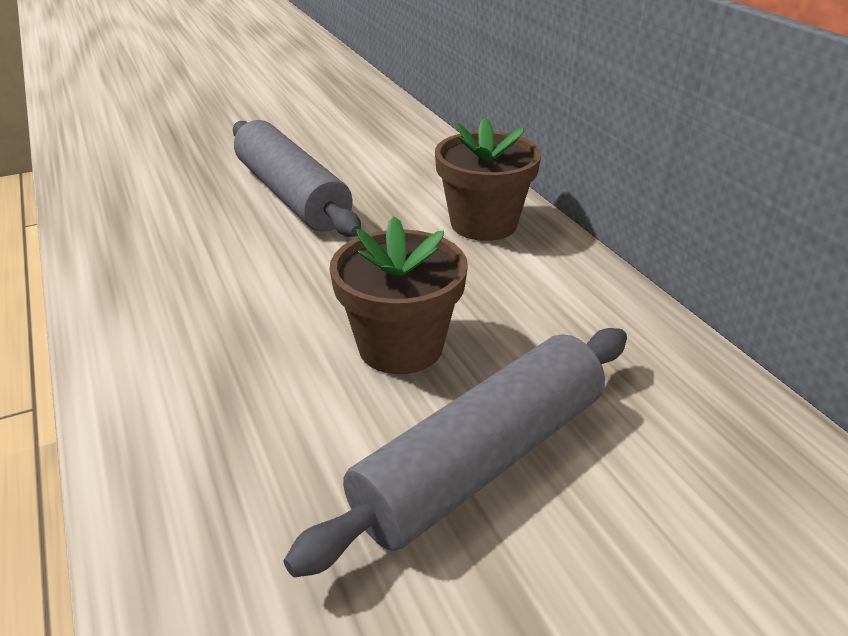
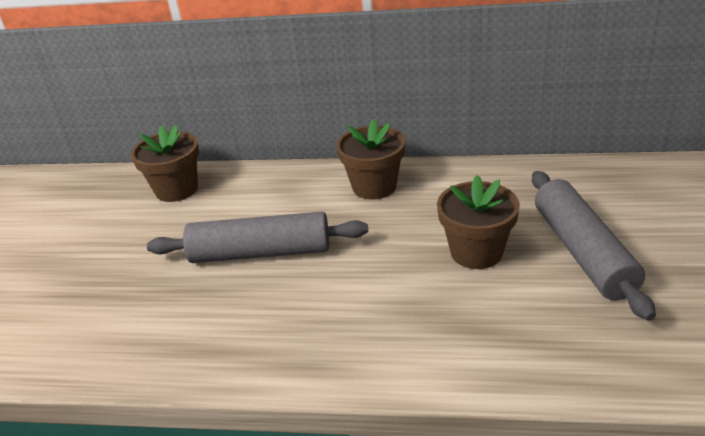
camera: 55 degrees left, 0 degrees up
(368, 118) = (176, 189): none -> brown flower pot

